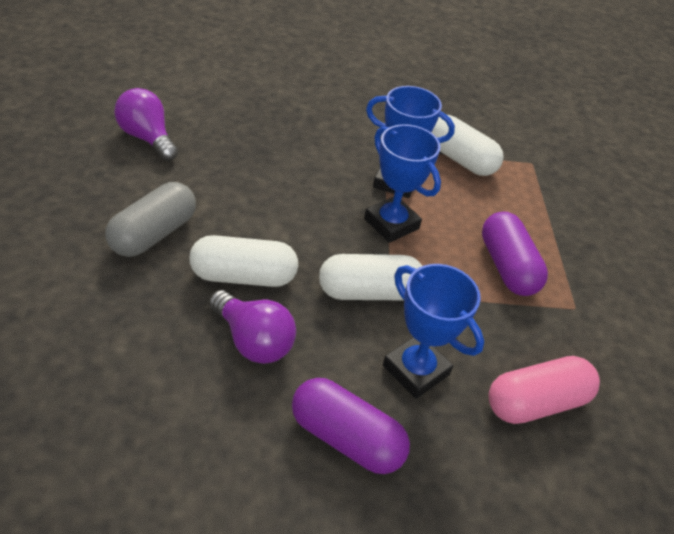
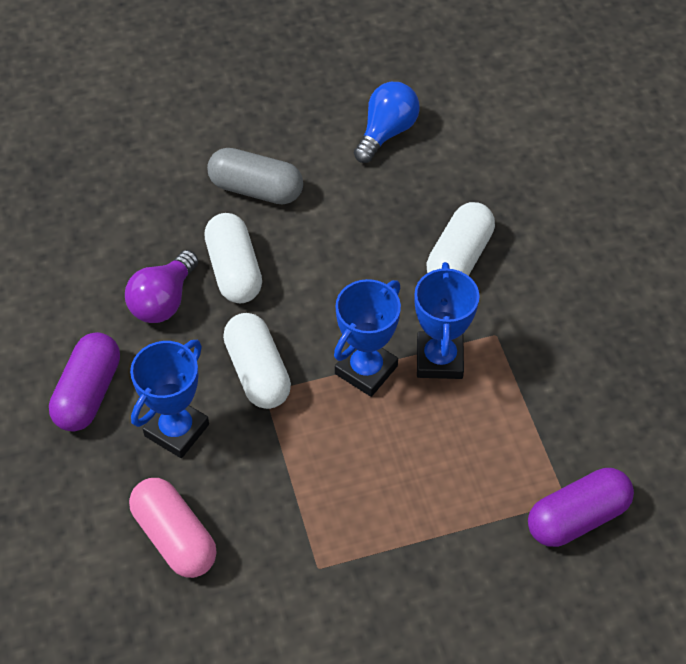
camera: 80 degrees right, 10 degrees up
(147, 138) = (386, 132): purple light bulb -> blue light bulb
(459, 159) = (522, 416): white capsule -> white capsule (459, 257)
(507, 267) = (351, 492): purple capsule -> purple capsule (577, 517)

